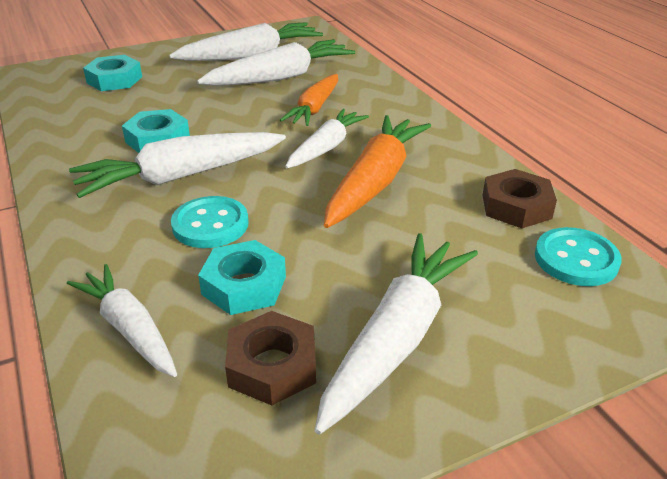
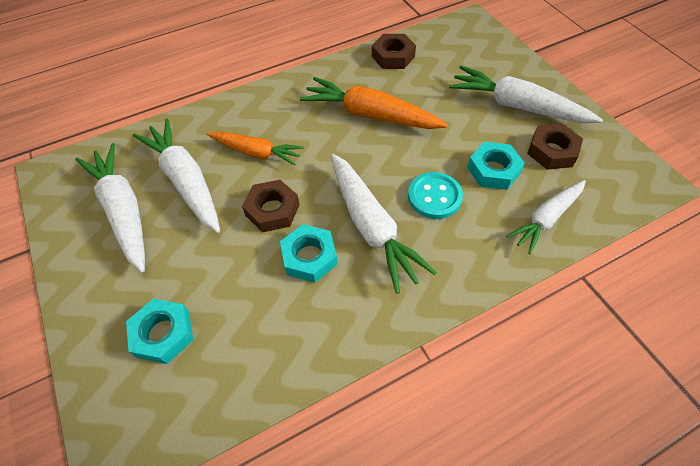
camera: 90 degrees left, 20 degrees up
(228, 119) = (272, 210): none -> brown nut
(326, 147) = (323, 141): white carrot -> none
(576, 259) = (439, 41): turquoise button -> none

